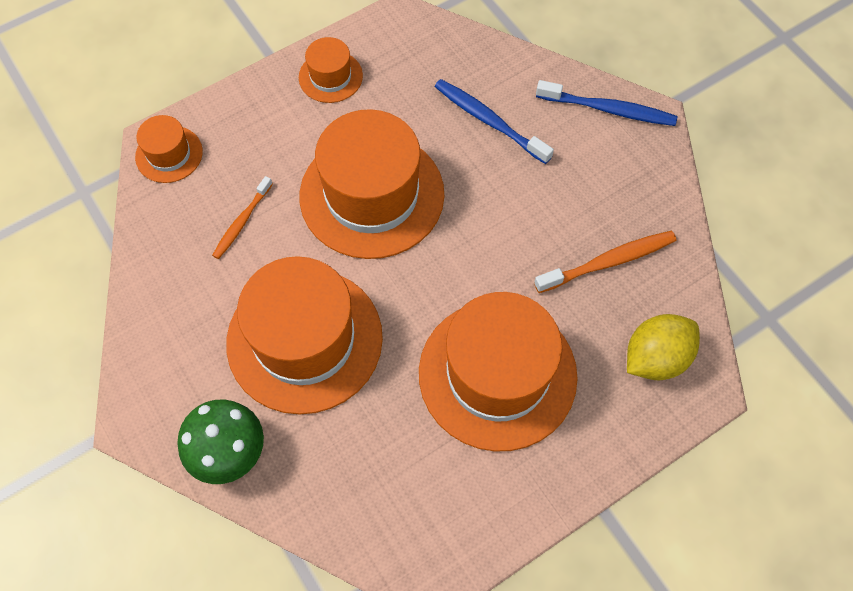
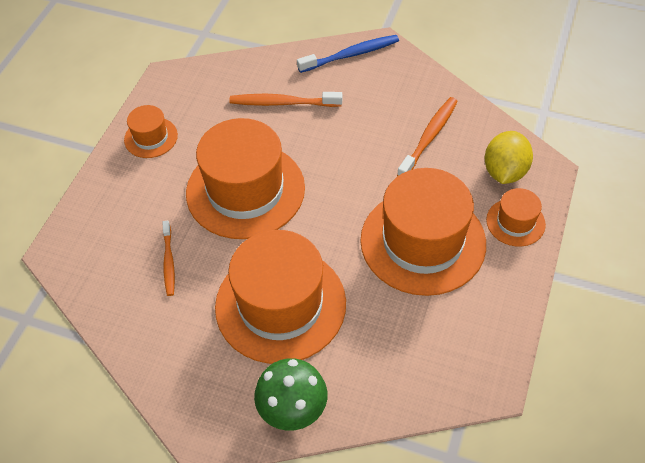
camera: 35 degrees left, 10 degrees down
(169, 154) = (74, 253): orange hat -> orange hat (515, 222)
(489, 121) = (283, 103): blue toothbrush -> orange toothbrush

